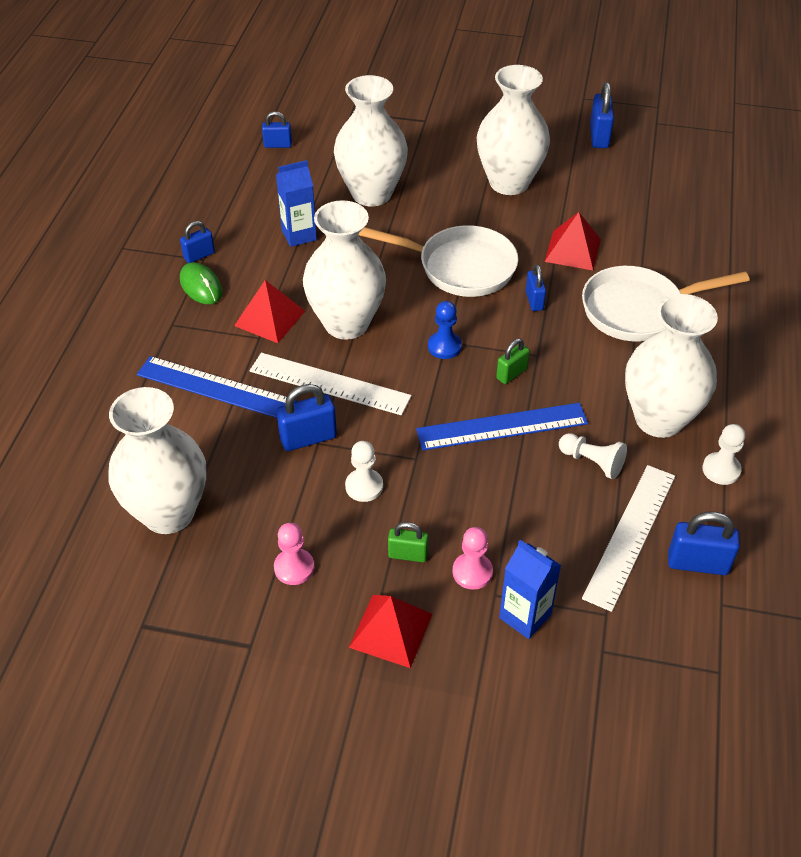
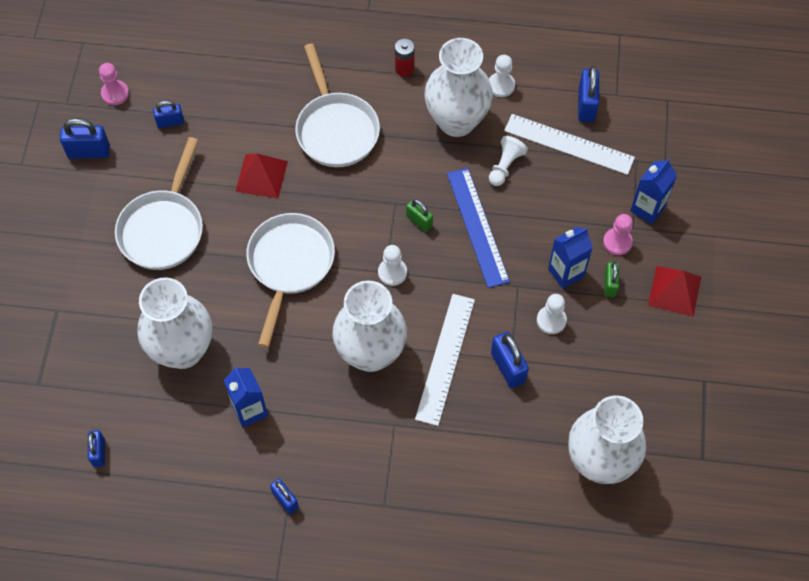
camera: 95 degrees left, 15 degrees up
(201, 286) = (330, 489): green mouse -> none
(215, 388) = (460, 451): blue ruler -> none
(269, 318) = (369, 419): red pyramid -> none
(294, 568) = (634, 361): pink pawn -> pink pawn (115, 93)
(430, 509) = (566, 272): none -> blue carton
(444, 346) = (392, 272): blue pawn -> white pawn
(509, 183) = (163, 228): white vase -> white pan
(534, 300) = (330, 206): blue padlock -> blue padlock (170, 122)
(735, 375) = (404, 69): none -> red battery

